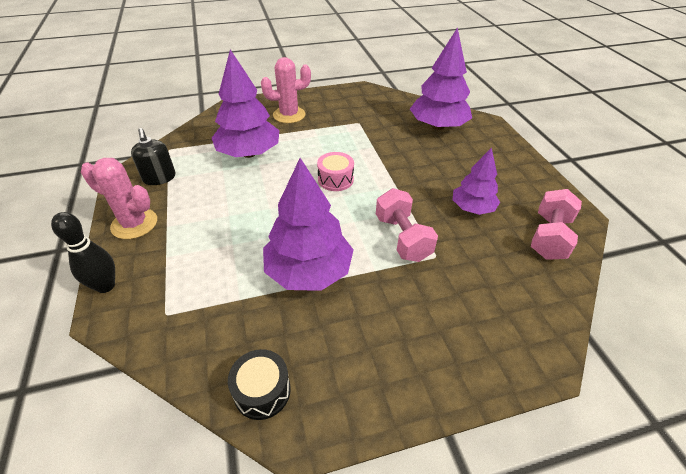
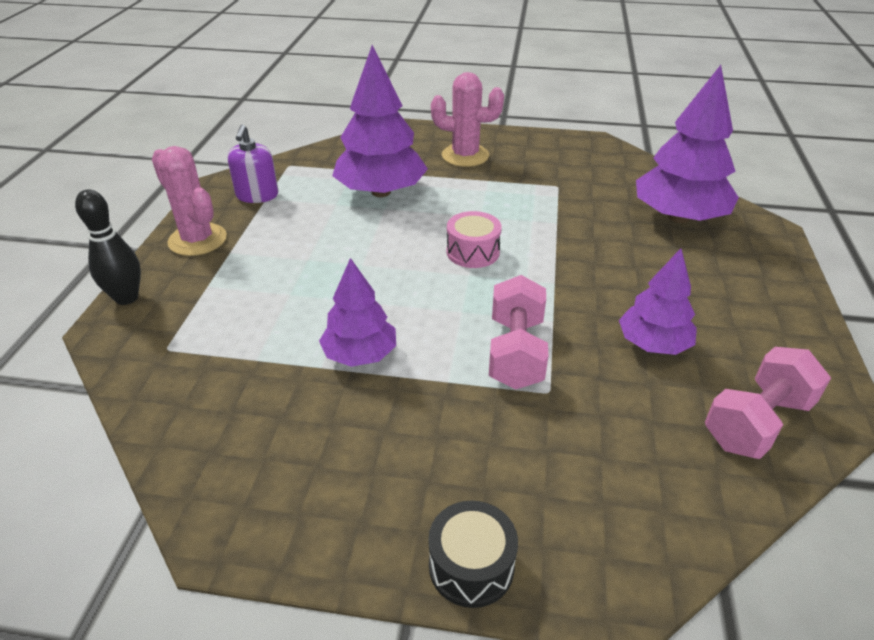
camera: 25 degrees right, 5 degrees down
(159, 178) = (257, 195): black soap dispenser -> purple soap dispenser
(262, 391) = (213, 471): black drum -> black drum (471, 566)
(309, 271) = (360, 355): purple tree -> purple tree, size x0.61

